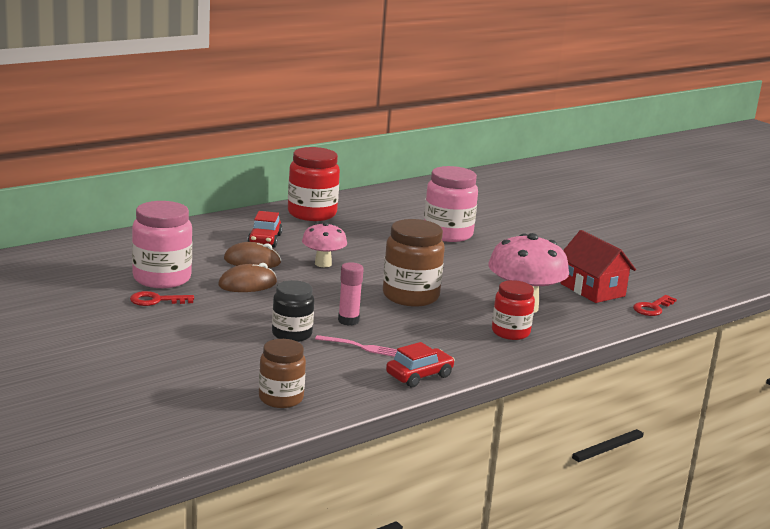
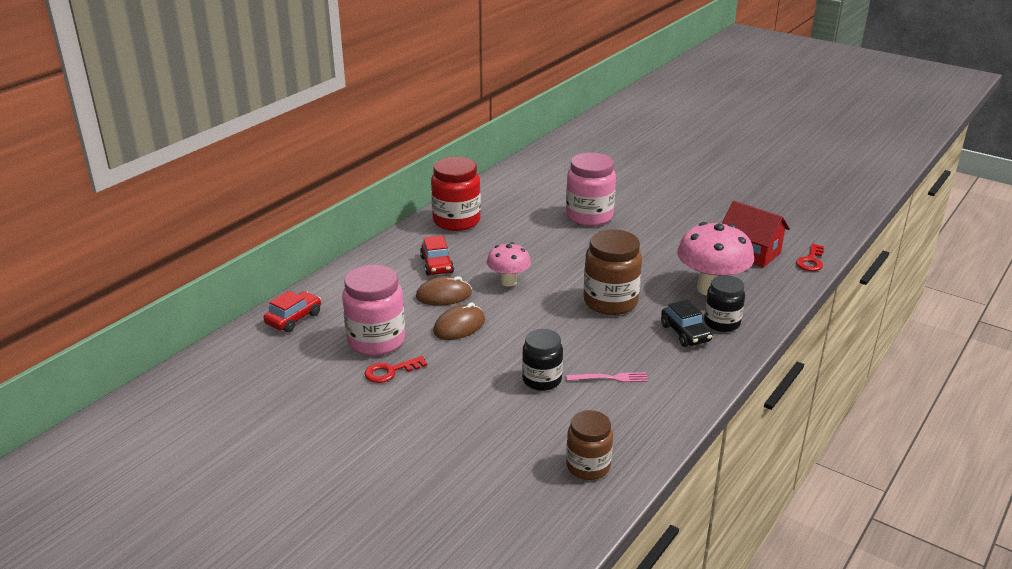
camera: 15 degrees left, 10 degrees up
(348, 321) = (579, 348): pink glue stick -> none
(419, 375) = (685, 399): red car -> red car (294, 318)
(465, 332) = (685, 333): none -> black car
(510, 332) = (722, 323): red jar -> black jar

